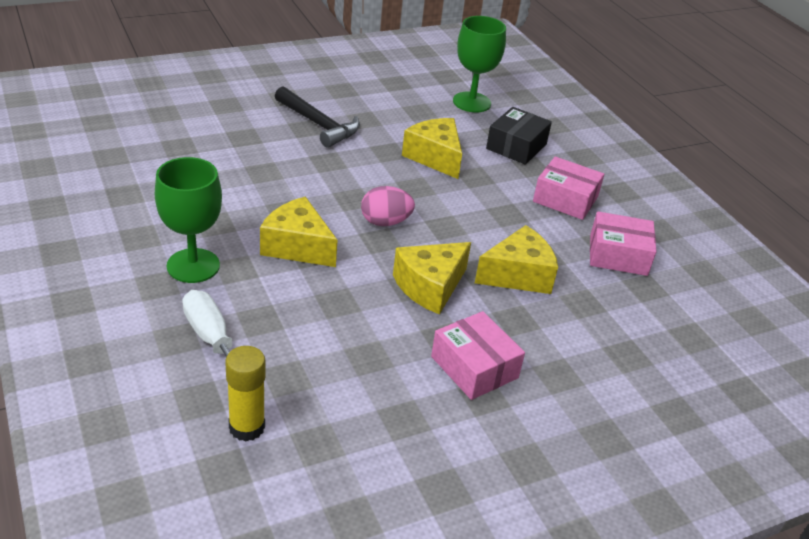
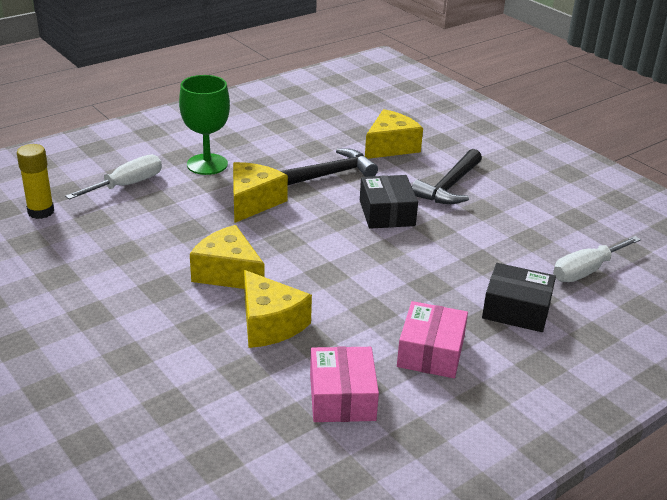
camera: 80 degrees right, 5 degrees down
(262, 185) = (330, 175): none -> black hammer
(352, 169) = (387, 213): none -> black box
(385, 222) = (313, 239): pink egg -> none
(435, 157) = (446, 256): yellow cheese -> yellow cheese (390, 147)
(471, 102) = (586, 271): green goblet -> white screwdriver
(474, 367) = (126, 306): pink box -> none

